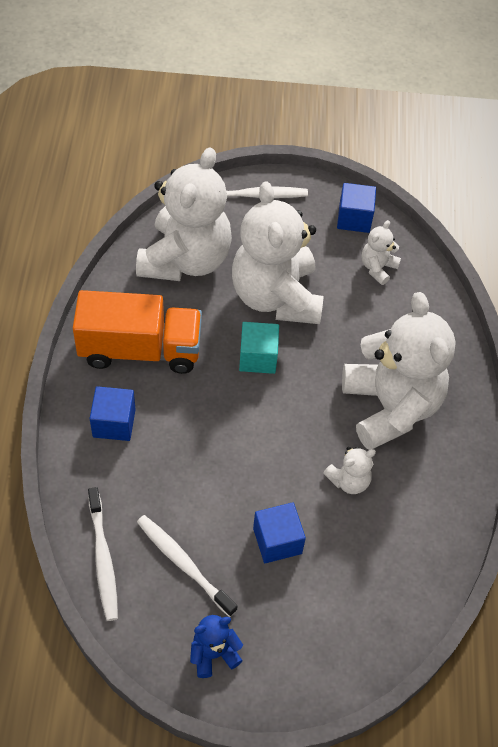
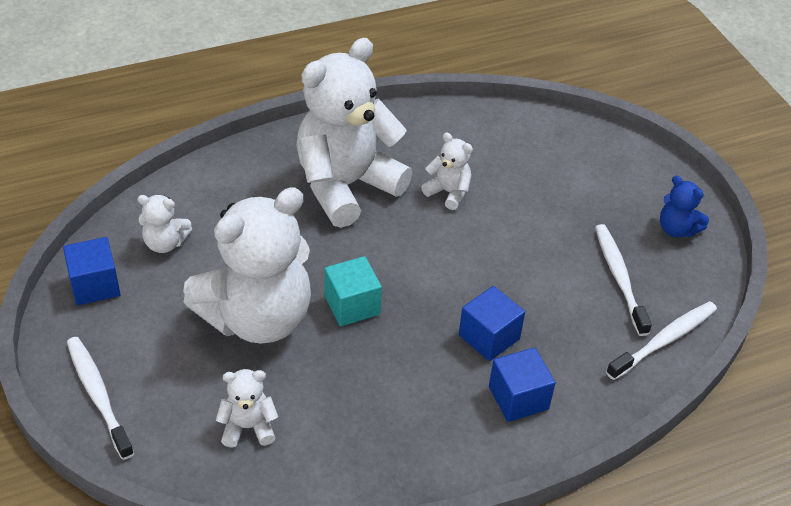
camera: 115 degrees left, 10 degrees down
(140, 349) = (409, 416): orange truck -> none
(184, 564) = (619, 278): white toothbrush -> white toothbrush turned 150 degrees clockwise
(185, 260) = (248, 427): white teddy bear -> white teddy bear, size x0.43
(277, 541) = (545, 222): blue cube -> blue cube (489, 337)

